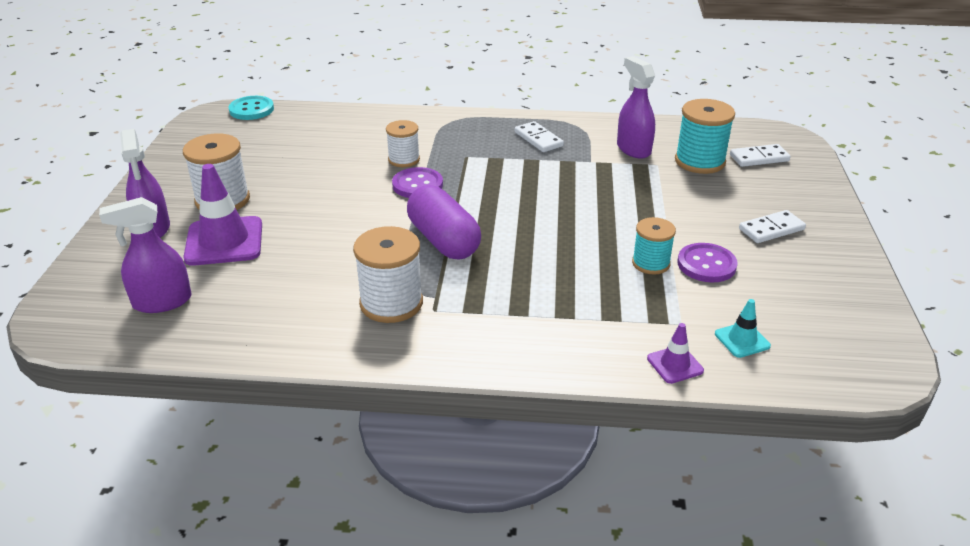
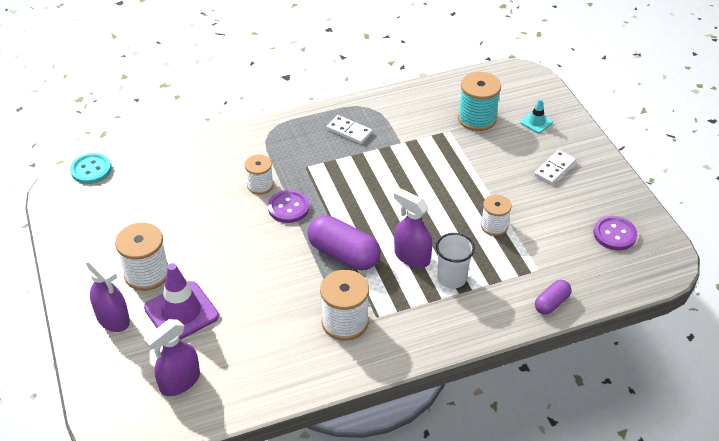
camera: 25 degrees left, 10 degrees up
(557, 299) = (452, 278): none -> white cup
(633, 149) = (424, 120): purple spray bottle -> purple spray bottle (412, 256)
(651, 263) = (494, 226): turquoise spool -> white spool
(675, 364) = (551, 303): purple traffic cone -> purple capsule
(706, 264) = (529, 214): purple button -> purple button (614, 234)
(742, 340) = (580, 269): turquoise traffic cone -> turquoise traffic cone (536, 122)
(759, 158) = (515, 102): white domino -> none

